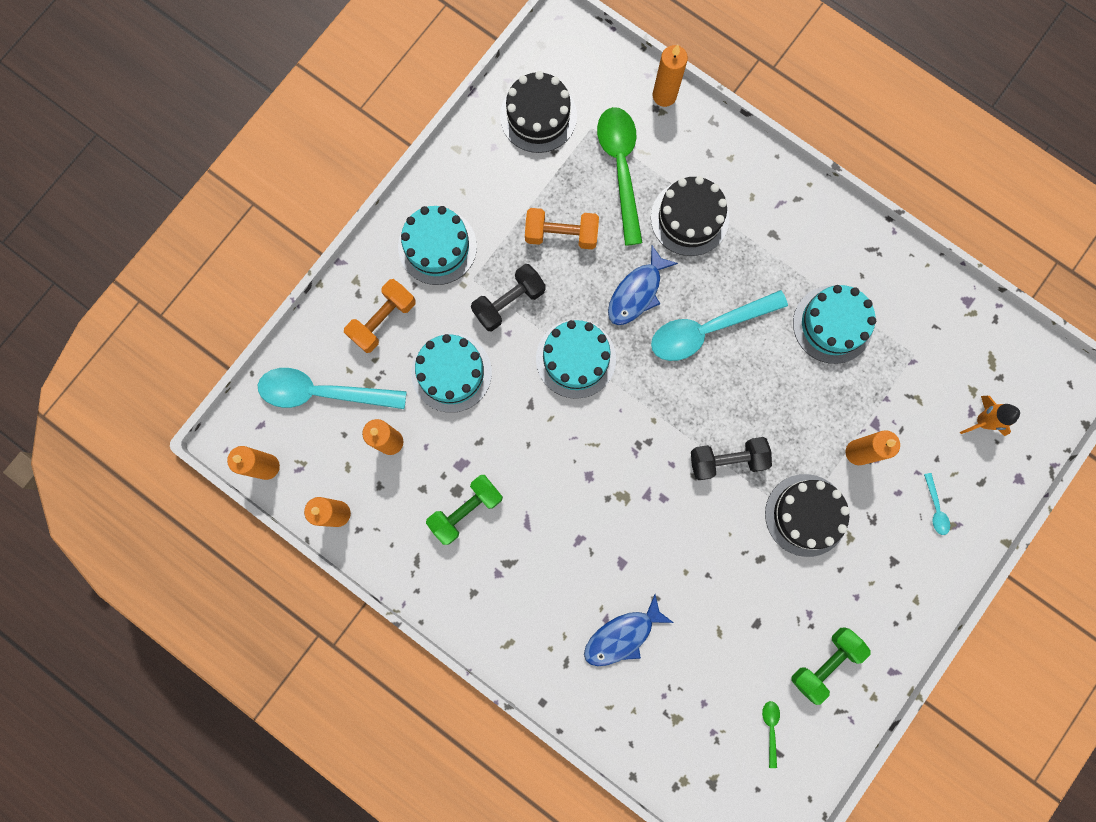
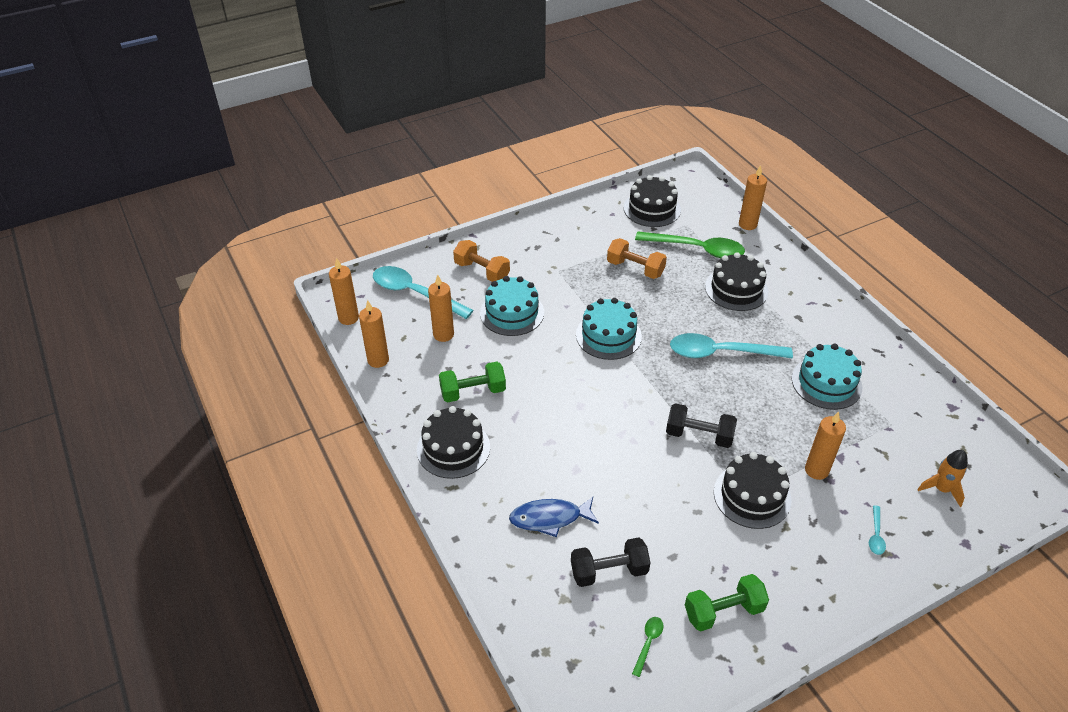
camera: 25 degrees right, 35 degrees down
(383, 320) = (482, 271): orange dumbbell -> orange dumbbell turned 60 degrees clockwise
(437, 246) = (543, 248): turquoise cake -> none
(484, 595) = (453, 448): none -> black cake
(509, 302) = (576, 290): black dumbbell -> black dumbbell (609, 571)
(620, 168) = (697, 249): green spoon -> green spoon turned 90 degrees clockwise
(637, 292) = (675, 315): blue fish -> none

